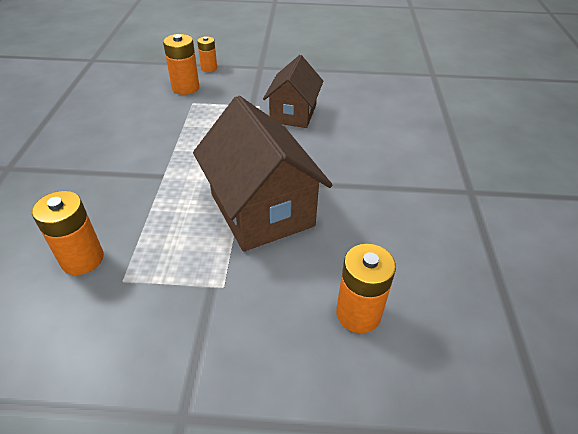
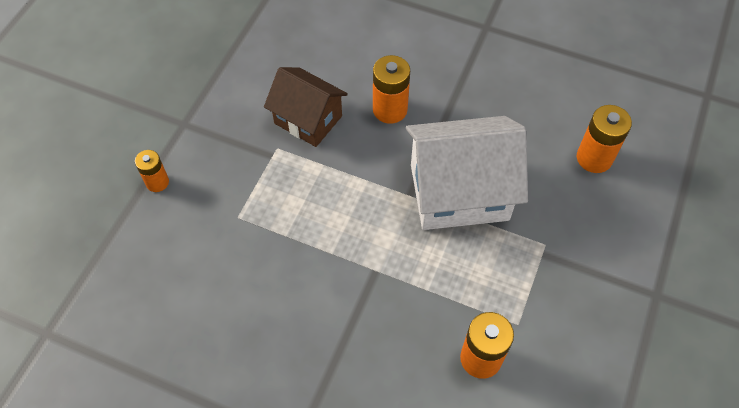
camera: 70 degrees left, 15 degrees up
(185, 88) = (196, 219): orange battery -> orange battery (390, 109)
(262, 210) = (459, 192): brown house -> white house

